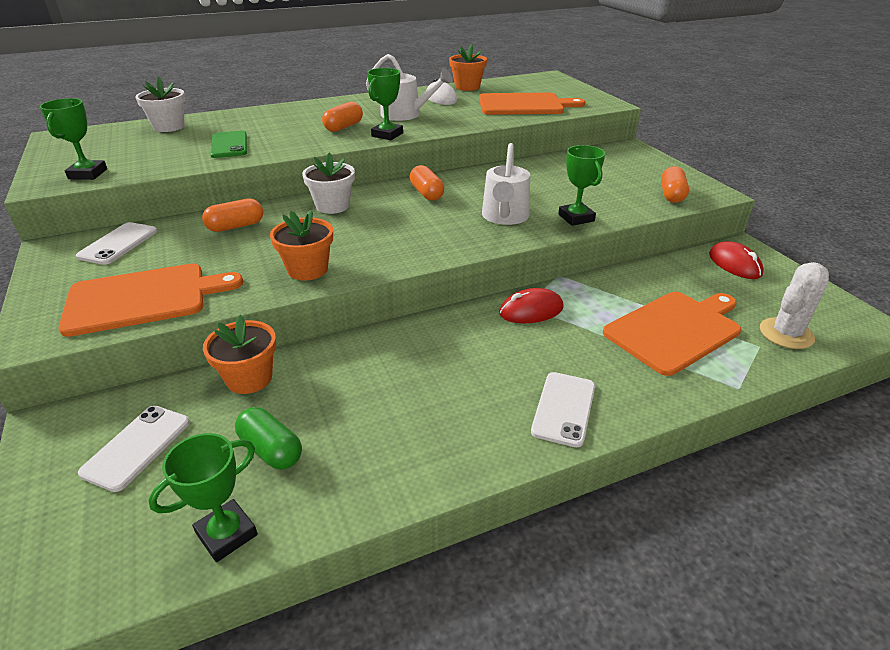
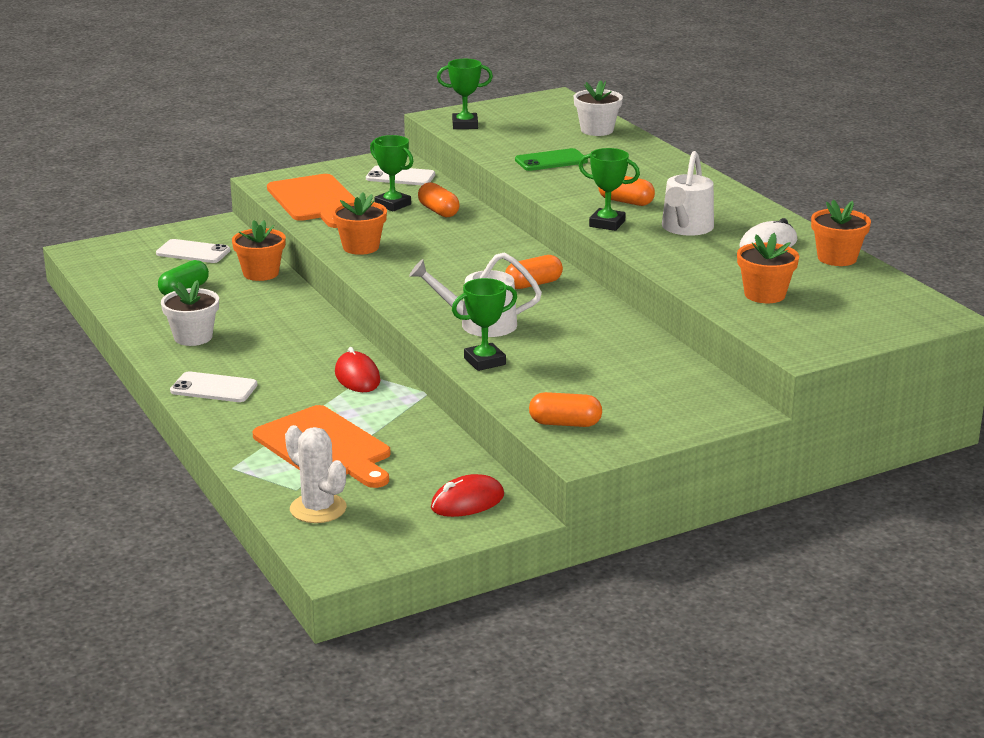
camera: 85 degrees right, 10 degrees down
(227, 534) = (117, 288): green trophy -> green trophy (392, 205)
(332, 206) = (491, 244): white flower pot -> white flower pot (193, 337)
(524, 105) = (764, 294): orange cutting board -> orange flower pot

